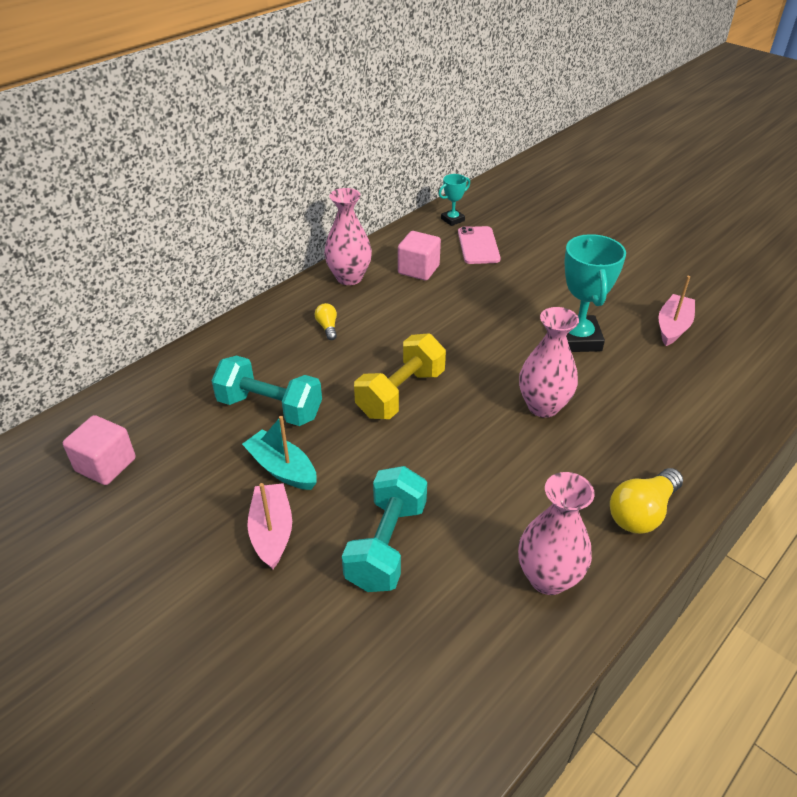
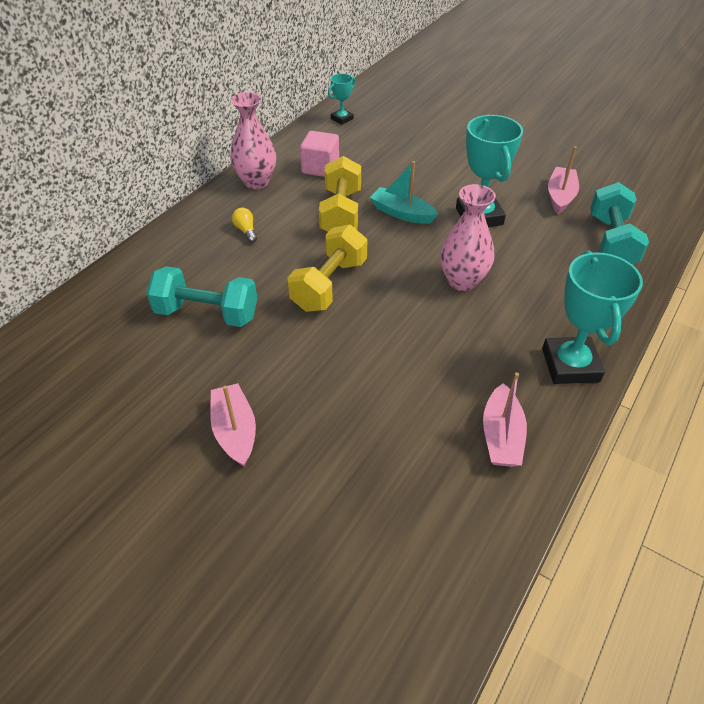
camera: 10 degrees left, 5 degrees up
(106, 465) = (53, 389): pink cube -> none
(282, 469) = (231, 370): turquoise boat -> turquoise boat (402, 213)
(386, 545) = (347, 427): turquoise dumbbell -> turquoise dumbbell (611, 242)
(429, 319) = (341, 213): none -> yellow dumbbell
(478, 246) = (371, 140): pink phone -> none
(548, 578) = (501, 436): pink vase -> pink boat
(642, 512) = (570, 365): yellow light bulb -> turquoise trophy

